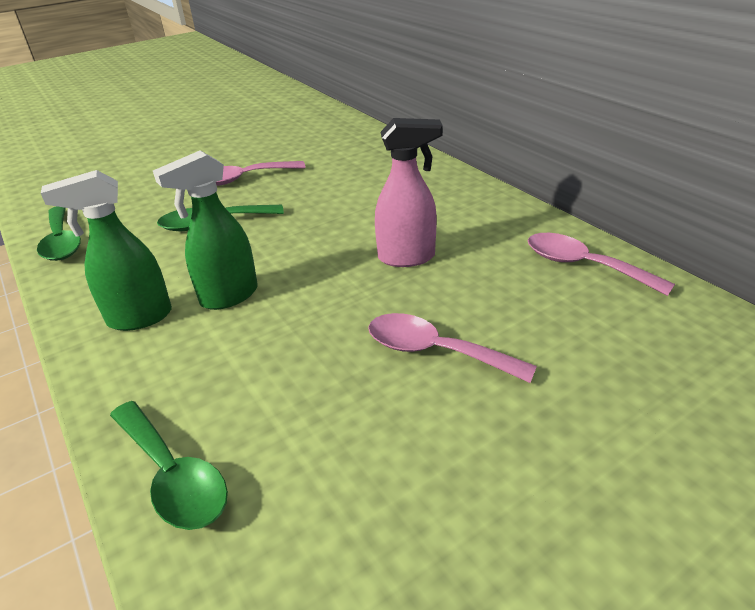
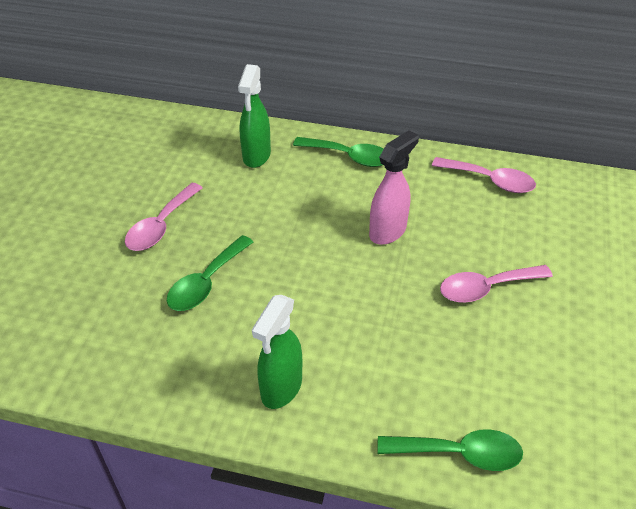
camera: 45 degrees left, 10 degrees up
(62, 242) = (97, 377): green spoon -> green spoon (349, 156)
(228, 296) = (317, 332): green spray bottle -> green spray bottle (256, 156)
(583, 266) = (490, 180): pink spoon -> pink spoon turned 150 degrees counterclockwise

